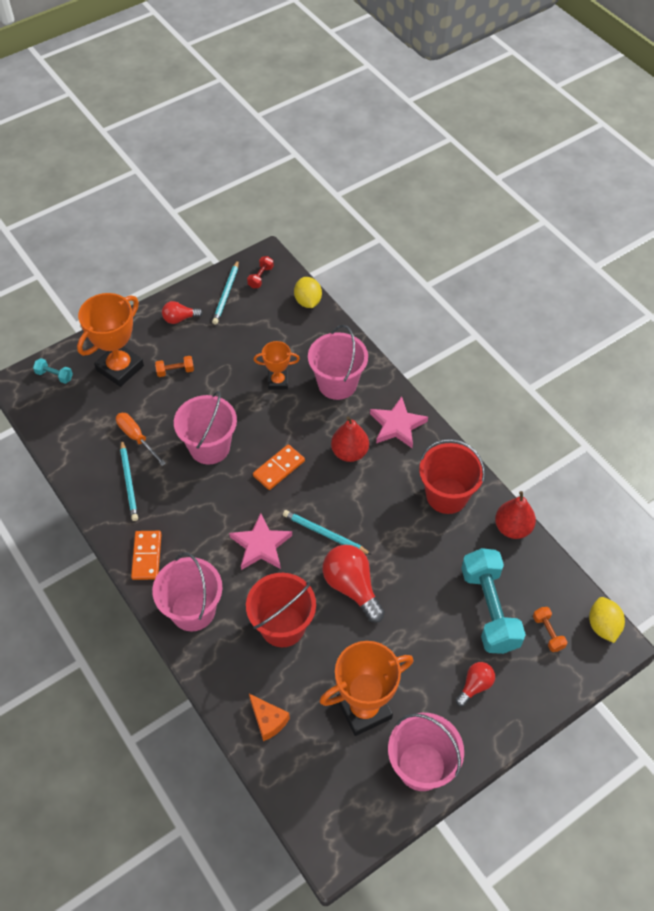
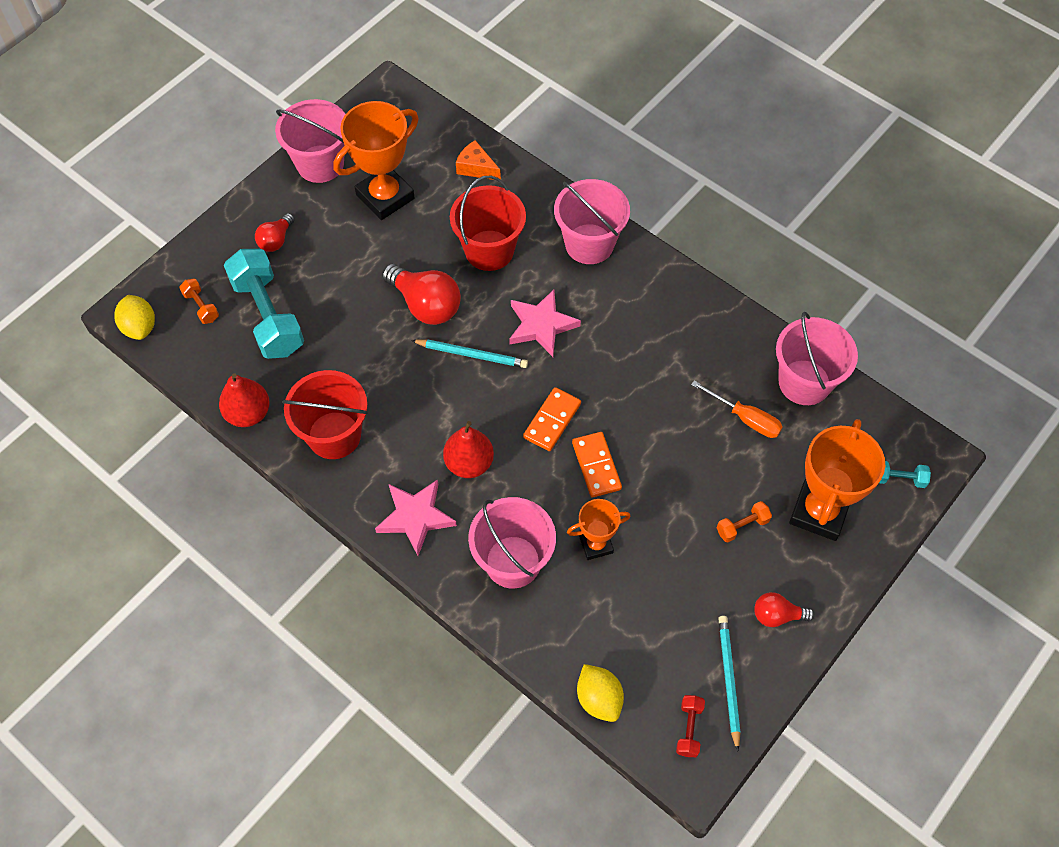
camera: 165 degrees right, 5 degrees up
(129, 482) = (725, 361): turquoise pencil -> none
(147, 556) = (663, 285): orange domino -> orange domino (596, 466)
(180, 319) = (777, 615): red light bulb -> red light bulb turned 150 degrees counterclockwise
(209, 447) = (649, 428): pink bucket -> pink bucket (804, 382)

